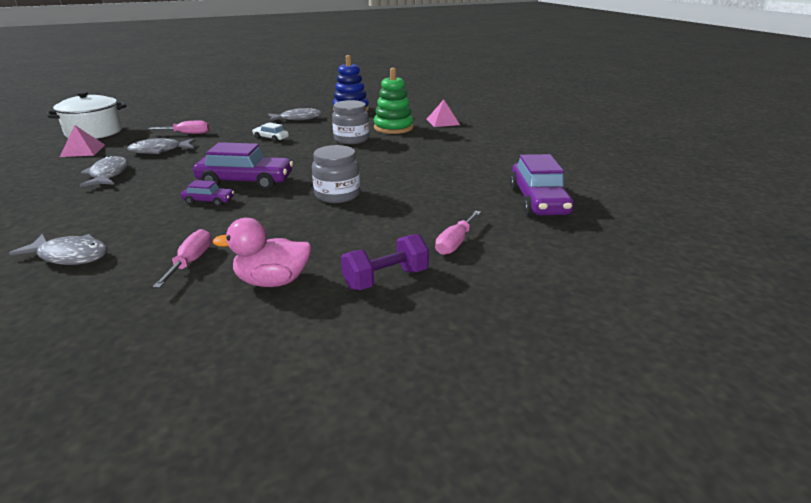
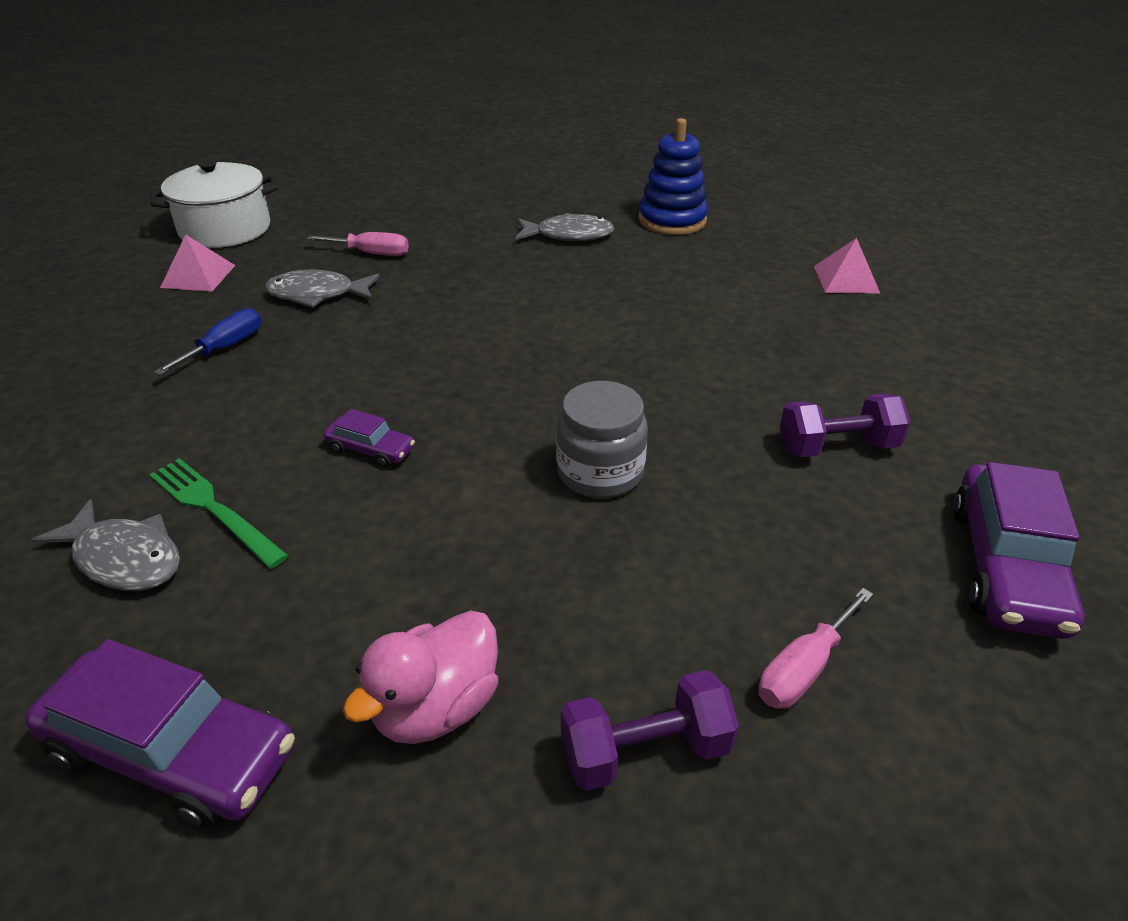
camera: 15 degrees right, 10 degrees up
(108, 175) = (225, 348): grey fish -> blue screwdriver
(121, 232) = (214, 509): none -> green fork
(191, 262) = (309, 617): pink screwdriver -> none
(245, 181) = (443, 404): purple car -> purple car (172, 752)
(271, 138) = (511, 285): white car -> none
(273, 281) = (436, 707): pink duck -> pink duck turned 60 degrees counterclockwise
(351, 139) = (657, 309): grey jar -> none
(393, 128) = (744, 285): green stacking toy -> none
(452, 174) = (837, 447): none -> purple dumbbell

